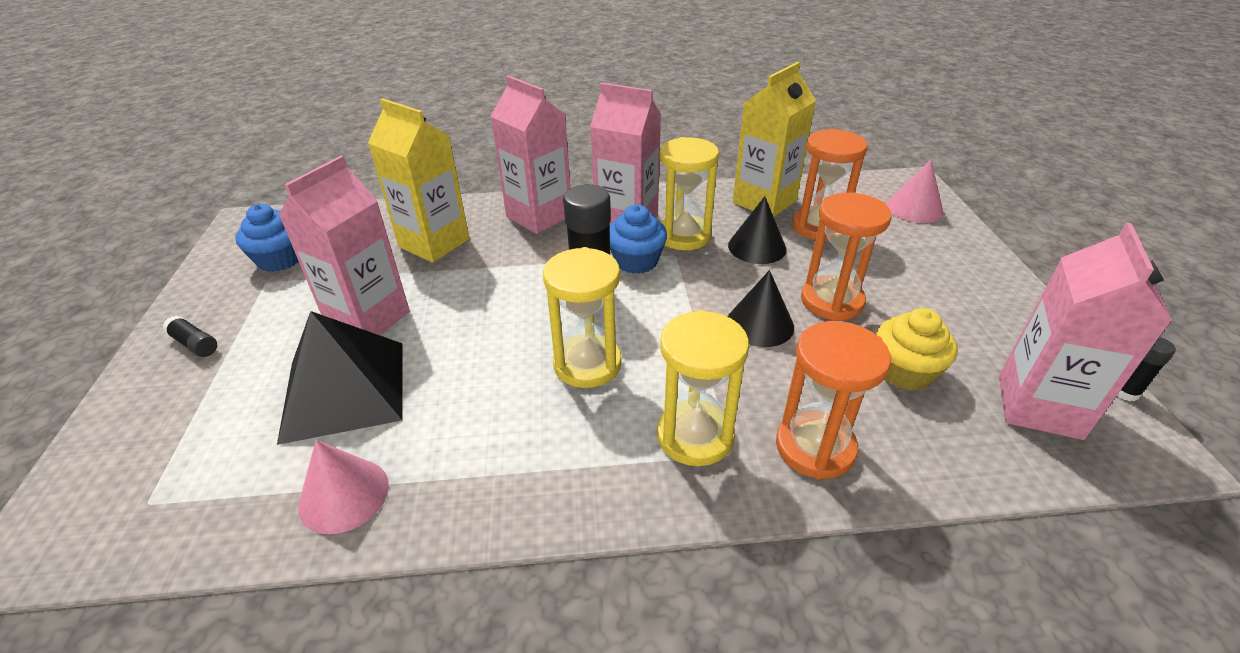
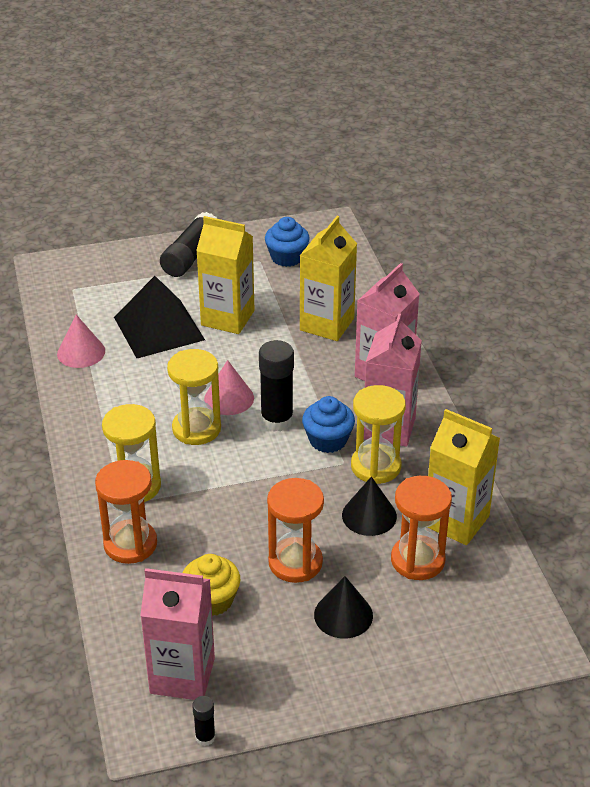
camera: 80 degrees right, 0 degrees up
(195, 344) = (191, 256): black glue stick -> black glue stick, size x2.05
(368, 319) = (227, 318): pink carton -> yellow carton
(760, 324) = (256, 517): black cone -> black cone (343, 615)
(914, 208) = (479, 642): pink cone -> pink cone (229, 398)

